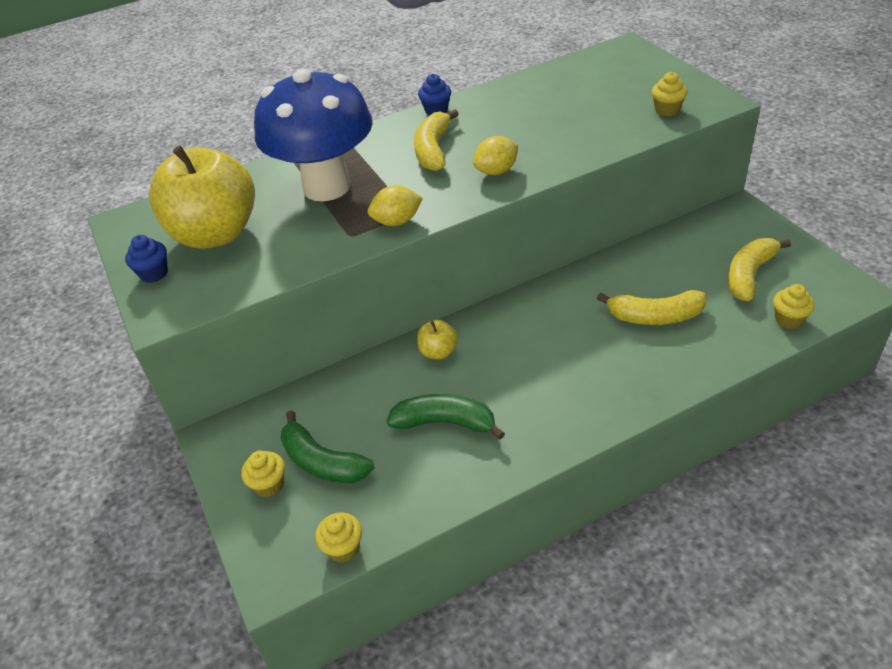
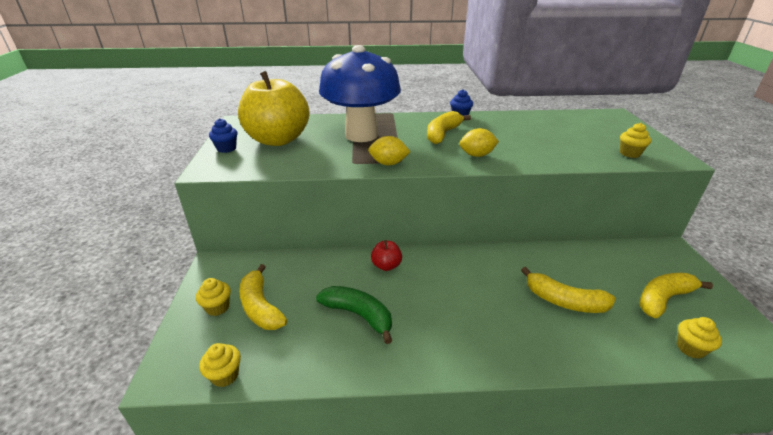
camera: 20 degrees right, 10 degrees down
(322, 462) = (260, 307): green banana -> yellow banana
(438, 352) = (386, 266): yellow apple -> red apple

